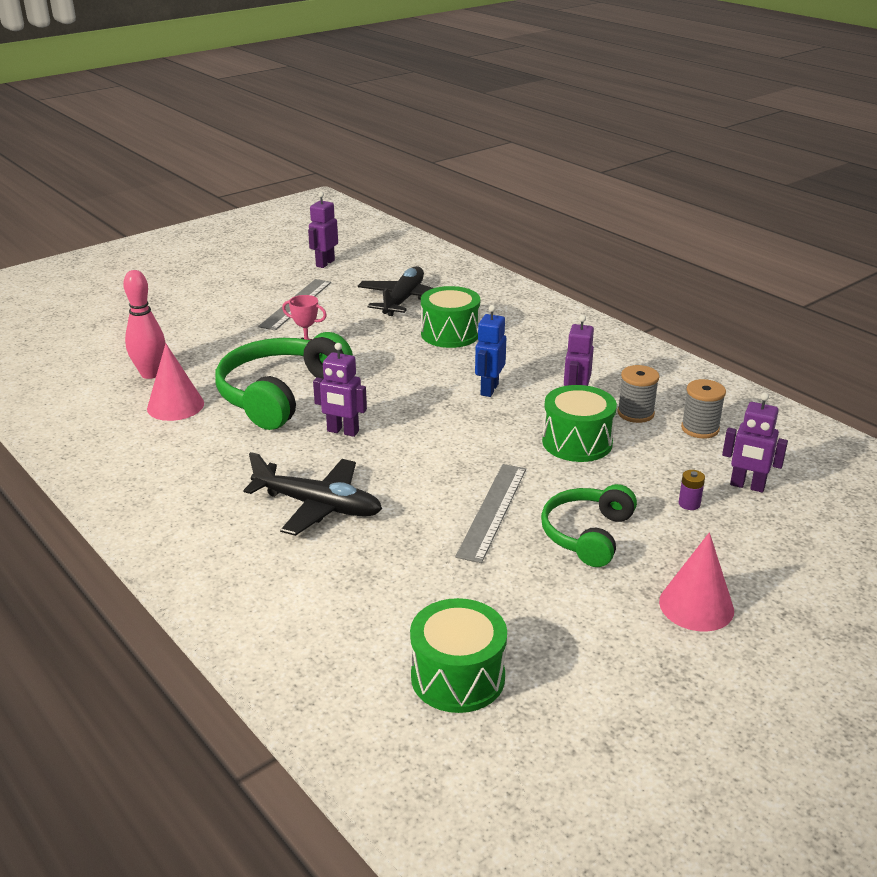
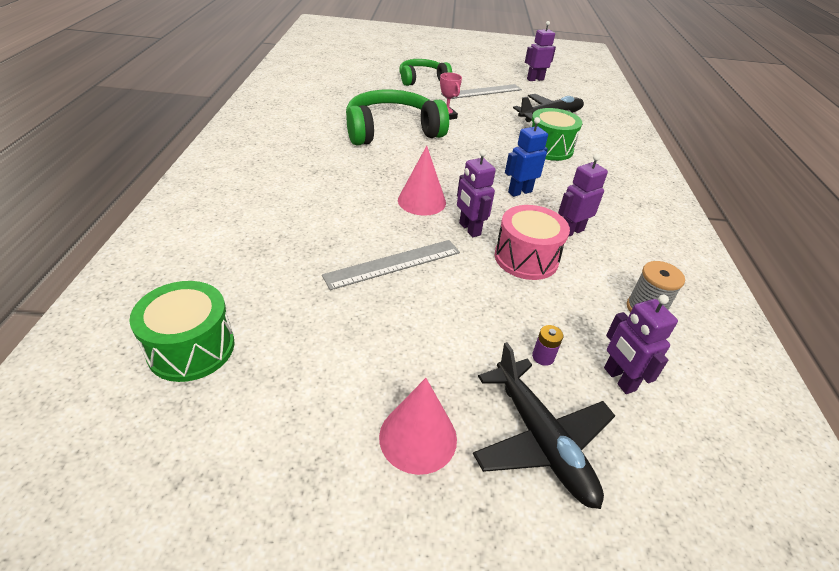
camera: 40 degrees right, 10 degrees up
(150, 374) = (348, 90): pink bowling pin -> none
(175, 406) = (332, 110): pink cone -> pink cone (421, 201)
(318, 506) = (305, 196): black plane -> black plane (541, 440)
(342, 431) = (389, 166): purple robot -> purple robot (469, 229)
(577, 442) = (526, 258): green drum -> pink drum
(587, 534) = (427, 322): green headphones -> green headphones (422, 79)
(635, 413) = (605, 266): grey spool -> none

